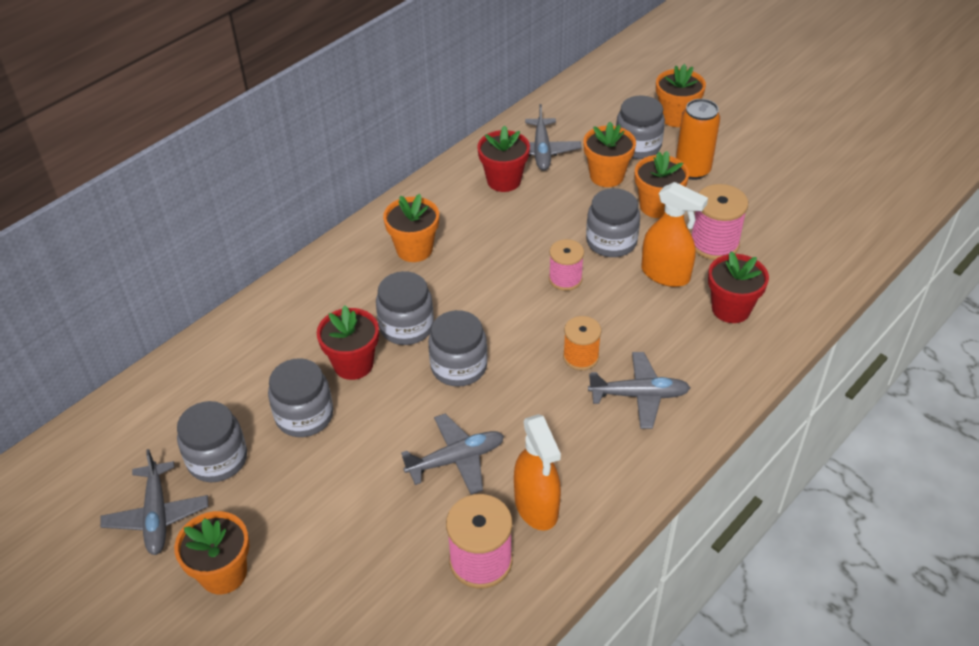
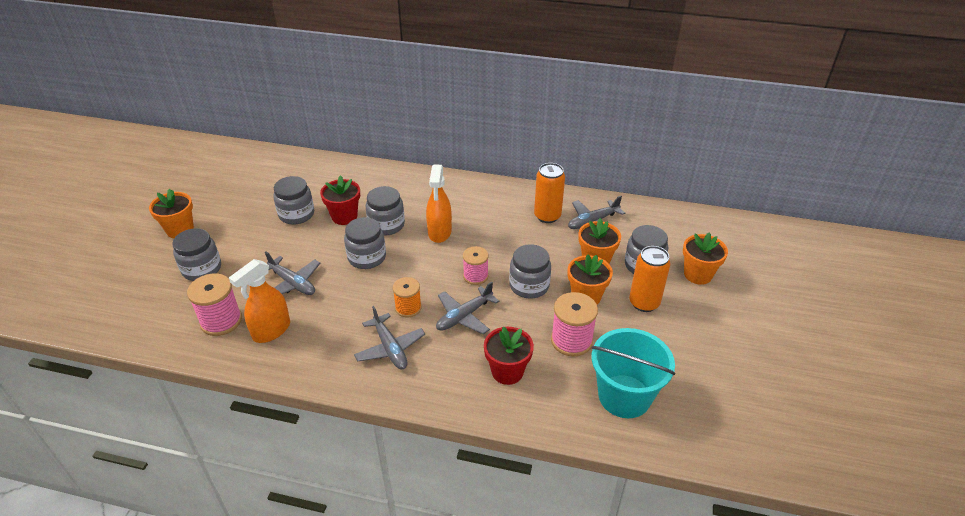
camera: 60 degrees right, 5 degrees down
(157, 515) = (208, 194): grey plane -> grey plane (464, 316)
(217, 459) = (252, 198): grey jar -> grey jar (202, 269)
(414, 249) = (453, 203): orange flower pot -> none
(504, 180) = (547, 216): red flower pot -> orange can
(665, 274) = (517, 324): orange spray bottle -> orange spray bottle (439, 232)
(808, 238) = (624, 396): none -> turquoise bucket

